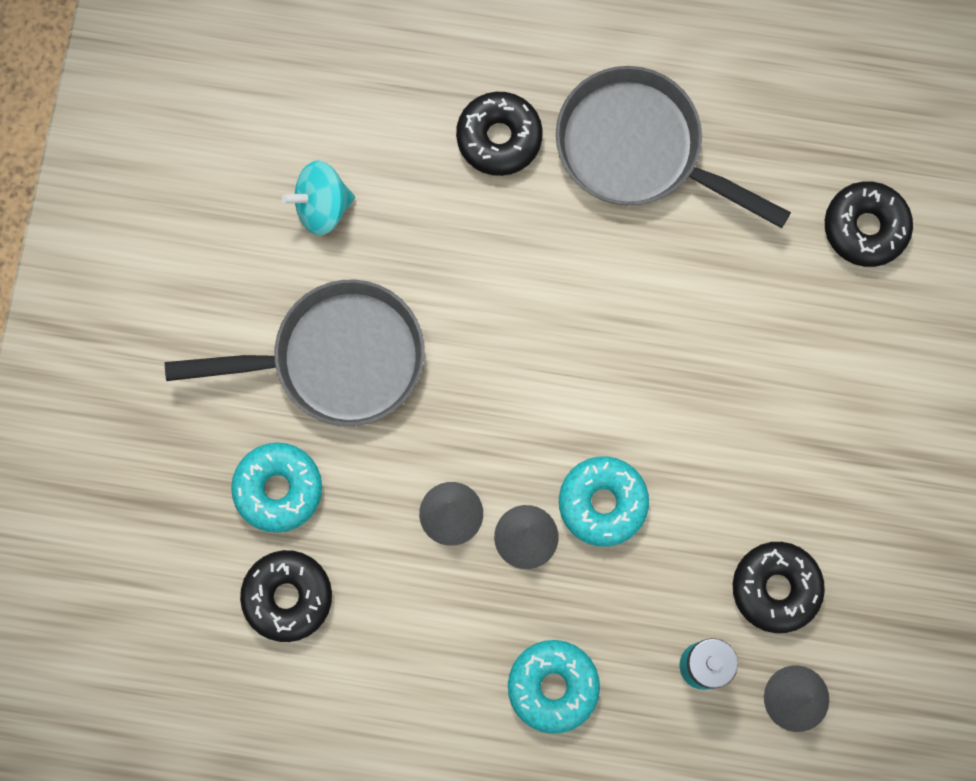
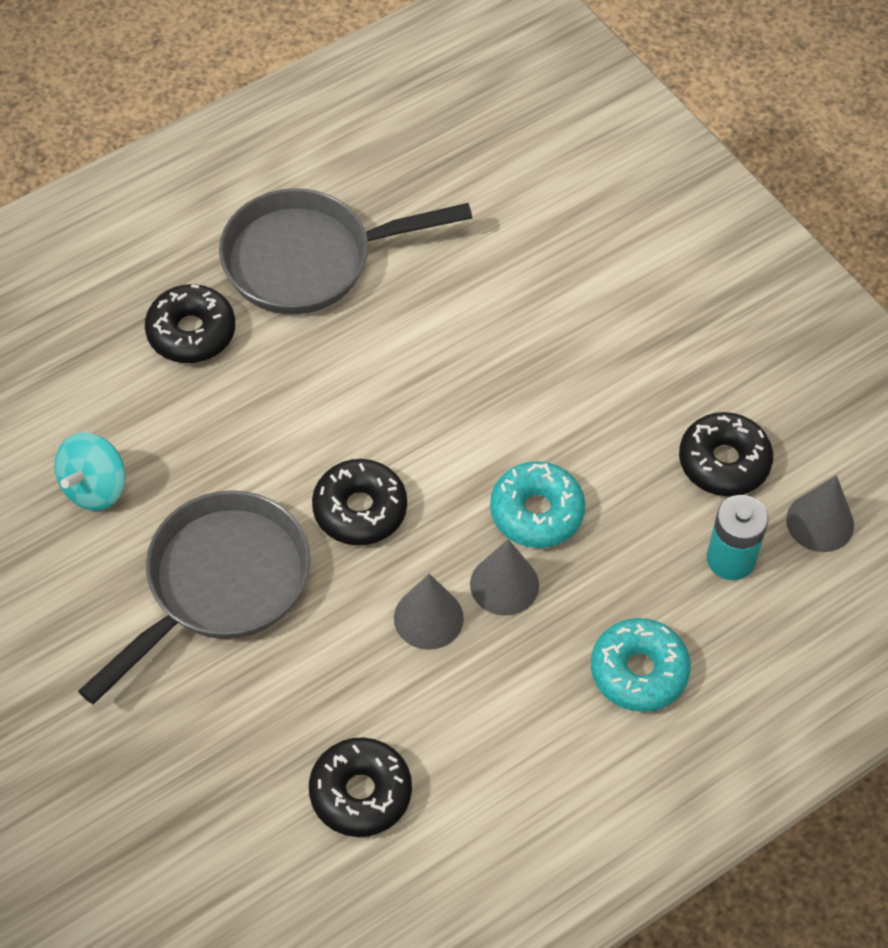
camera: 45 degrees left, 20 degrees down
(278, 489) = (269, 719): turquoise donut -> none
(865, 228) = (528, 185): black donut -> black donut (360, 510)

